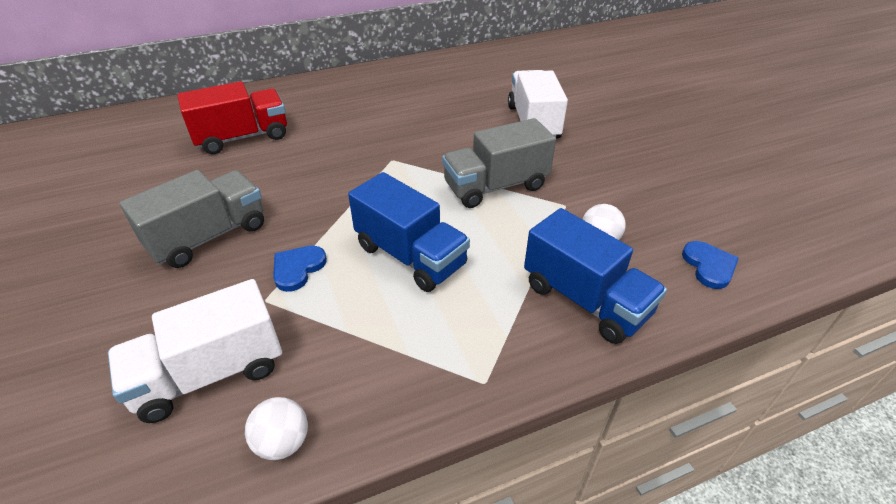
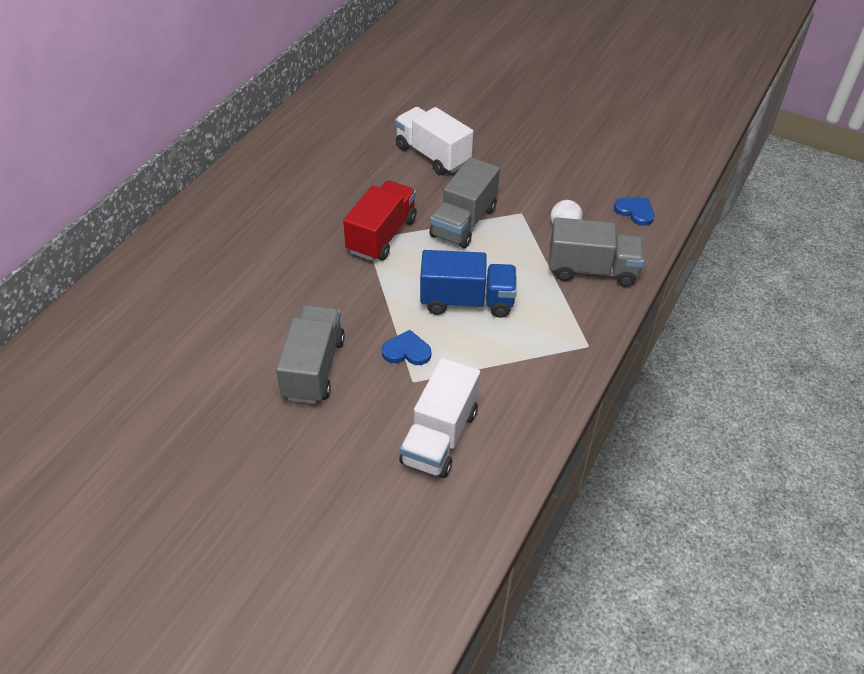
camera: 40 degrees left, 5 degrees up
(242, 137) = (218, 283): red truck -> red truck (381, 235)
(283, 442) = (524, 438): white ball -> none
(298, 268) = (407, 351): blue heart -> blue heart turned 105 degrees clockwise
(585, 299) = (592, 270): blue truck -> grey truck

